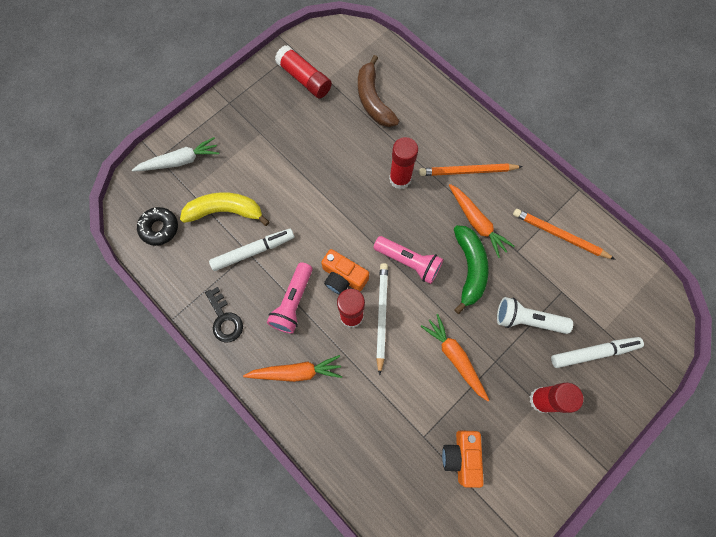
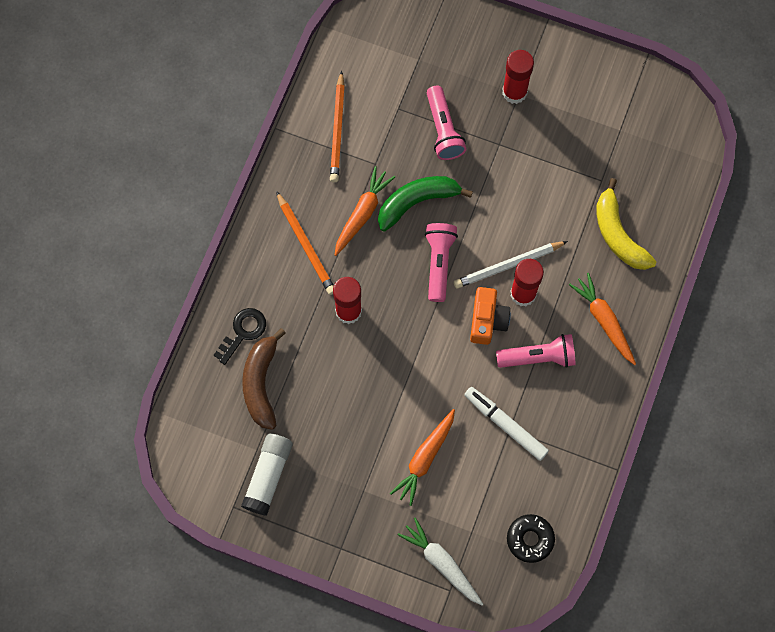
camera: 115 degrees left, 0 degrees up
(225, 211) = (476, 478): yellow banana -> yellow banana (618, 234)
(225, 319) = (589, 416): black key -> black key (243, 332)
(304, 78) = (268, 476): red glue stick -> white glue stick
(373, 100) = (261, 383): brown banana -> brown banana turned 135 degrees clockwise
(455, 357) = (514, 181): orange carrot -> orange carrot (425, 458)
(461, 457) = (601, 141): orange camera -> none
(527, 320) = (443, 130): white flashlight -> pink flashlight
(593, 352) = (446, 62): white marker -> none

